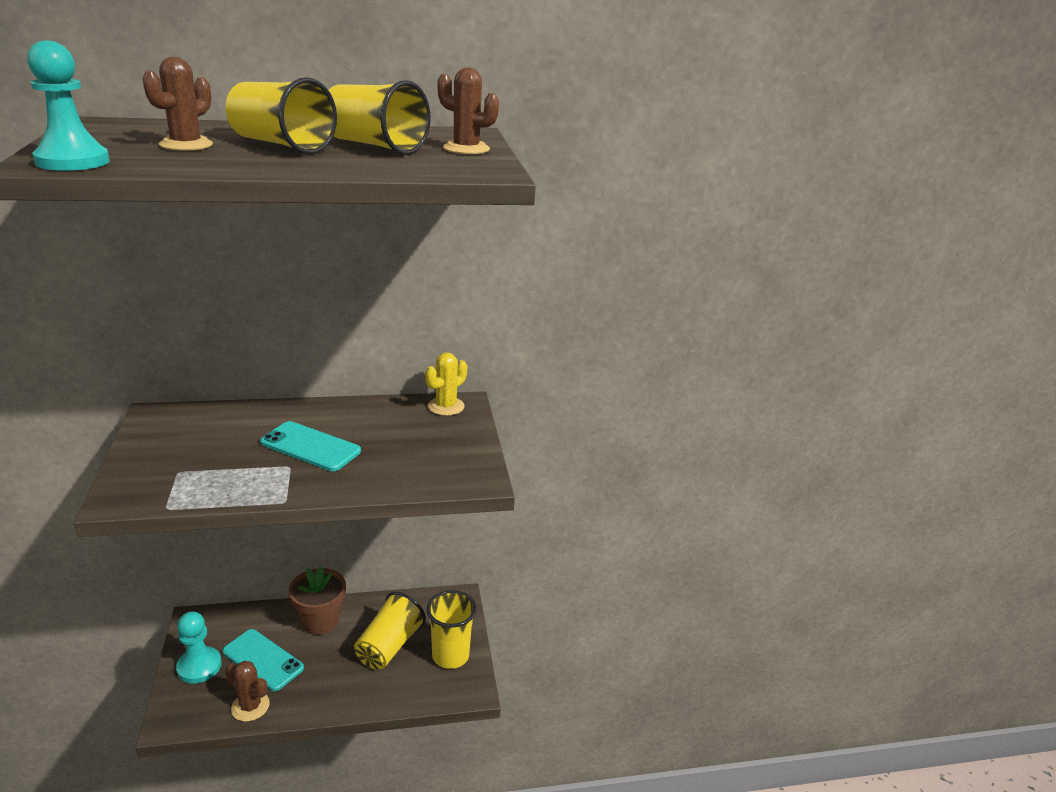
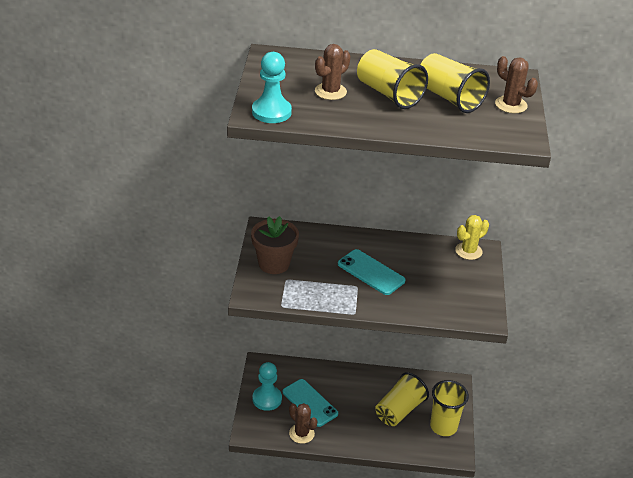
camera: 15 degrees right, 10 degrees up
(320, 621) = (350, 382): brown flower pot -> brown flower pot (274, 264)

